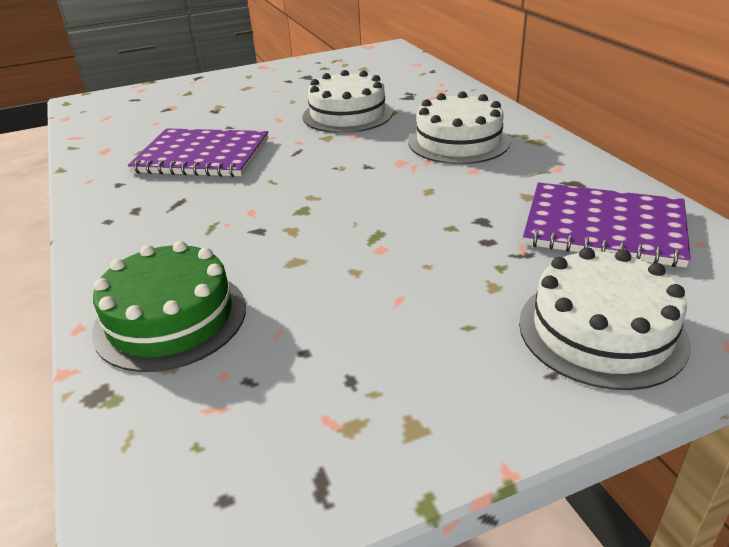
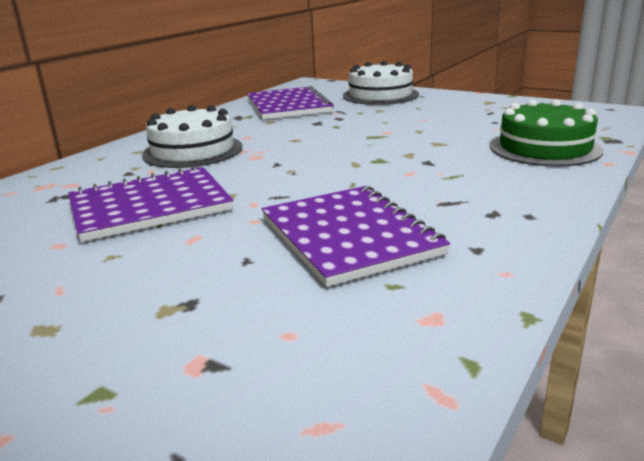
camera: 125 degrees left, 10 degrees down
(347, 114) = (150, 206): white cake -> purple notebook

